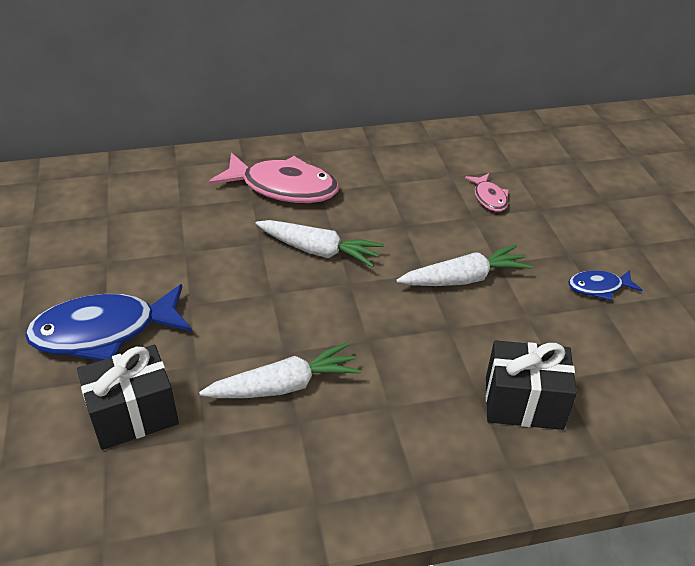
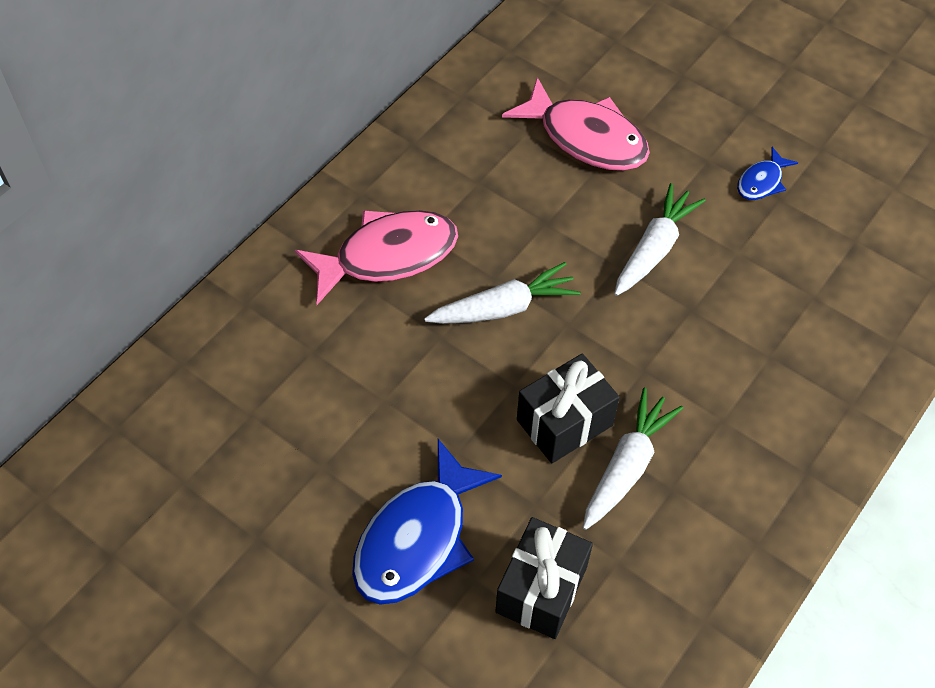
camera: 40 degrees left, 15 degrees up
(489, 198) = (586, 138): pink fish -> pink fish, size x2.04
(523, 403) = (809, 340): black gift -> black gift (564, 422)

